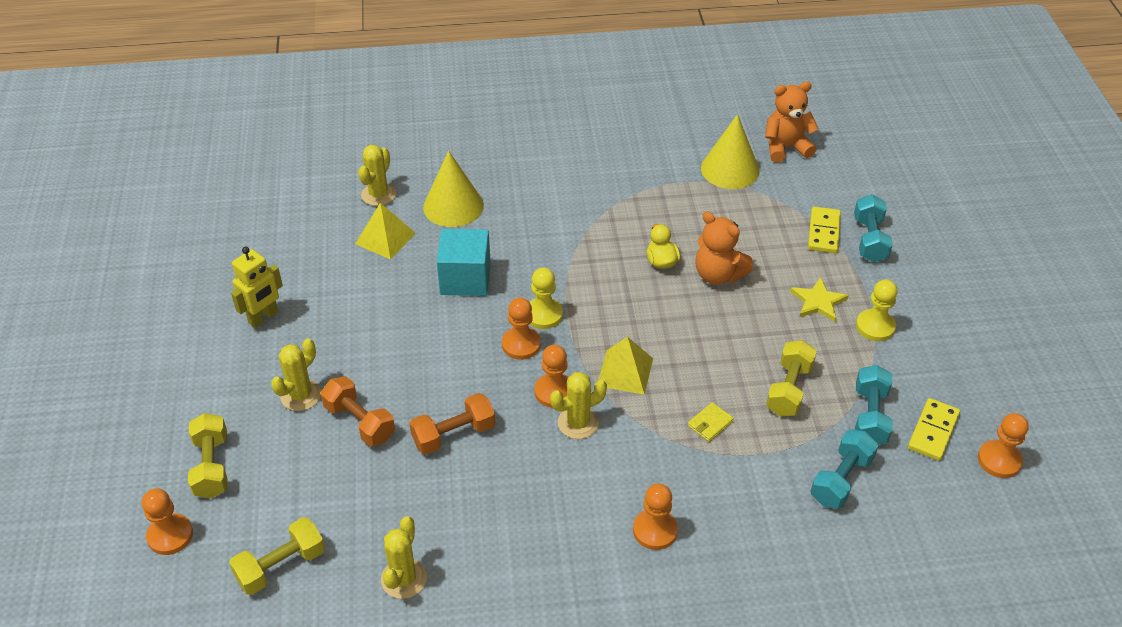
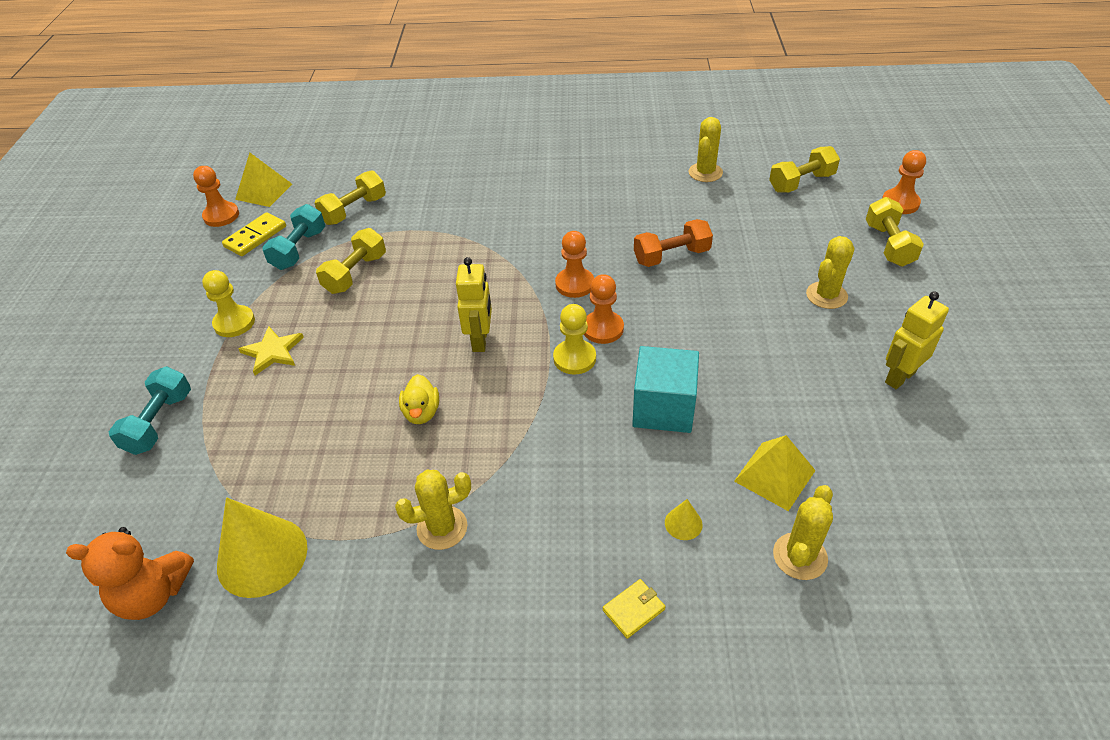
camera: 170 degrees left, 0 degrees up
(360, 422) = (761, 270): orange dumbbell -> none
(453, 206) = (683, 523): yellow cone -> yellow cone, size x0.43
(578, 423) = (557, 259): yellow cactus -> yellow cactus (442, 528)
(625, 372) = (502, 297): yellow pyramid -> yellow pyramid (264, 191)
(633, 325) = (480, 340): none -> yellow robot
(655, 530) = (513, 189): orange pawn -> none
(710, 423) = (440, 252): yellow wallet -> yellow wallet (633, 610)
(718, 274) = (363, 391): orange teddy bear -> none
(823, 232) = (205, 437): yellow domino -> none
(841, 479) = (354, 210): turquoise dumbbell -> yellow dumbbell

